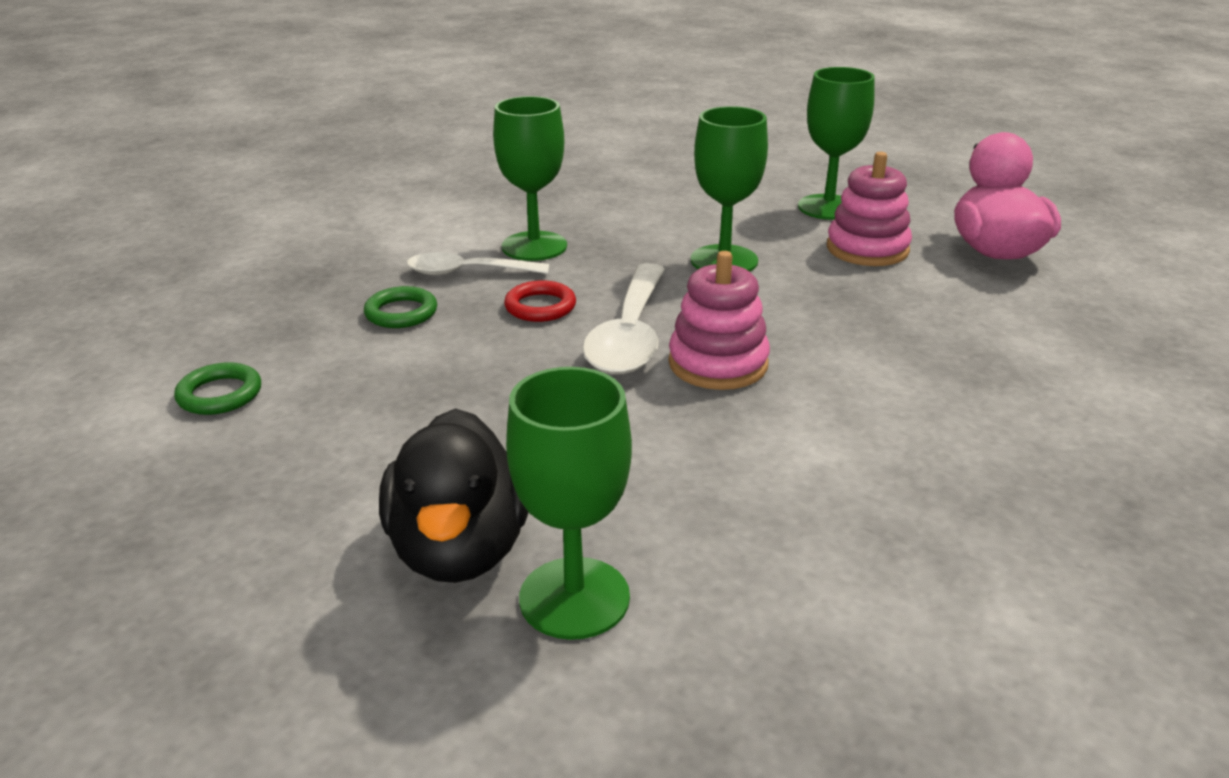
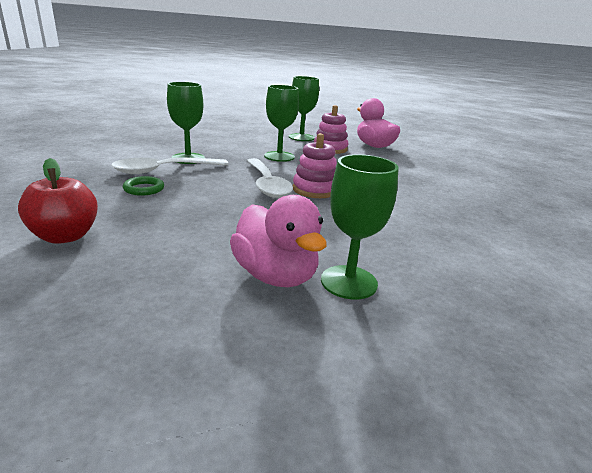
camera: 30 degrees left, 5 degrees down
(220, 394) = (65, 236): green ring -> red apple
(460, 549) = (275, 275): black duck -> pink duck
(467, 272) = (164, 170): white spoon -> white spoon, size x1.54
(540, 307) = (214, 179): red ring -> none

